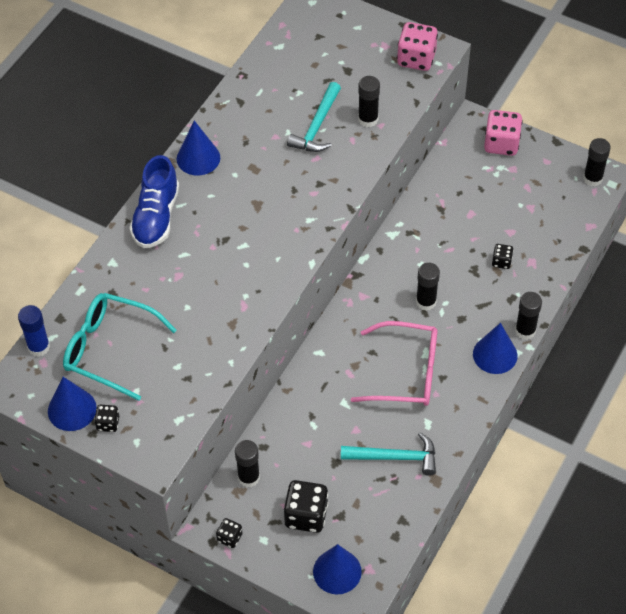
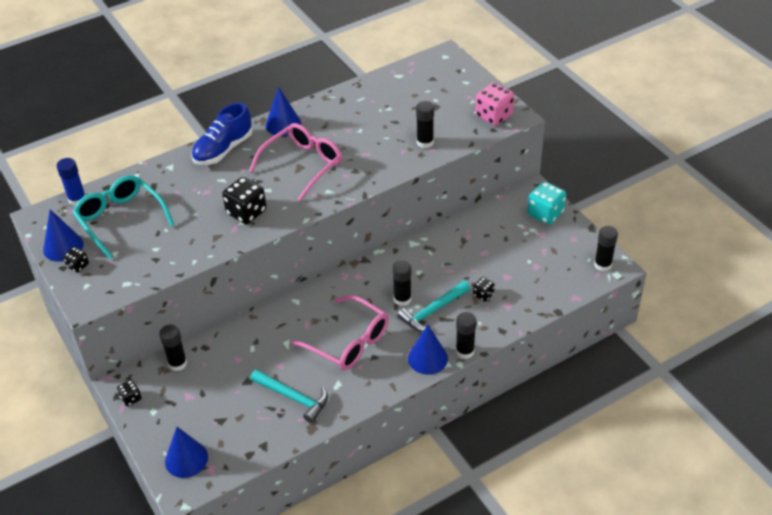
camera: 30 degrees right, 10 degrees down
(259, 199) = (303, 165): none -> pink glasses
(306, 515) = (196, 408): black dice -> black dice (246, 212)
(317, 126) = (383, 134): turquoise hammer -> turquoise hammer (432, 311)
(501, 144) = (545, 214): pink dice -> turquoise dice

